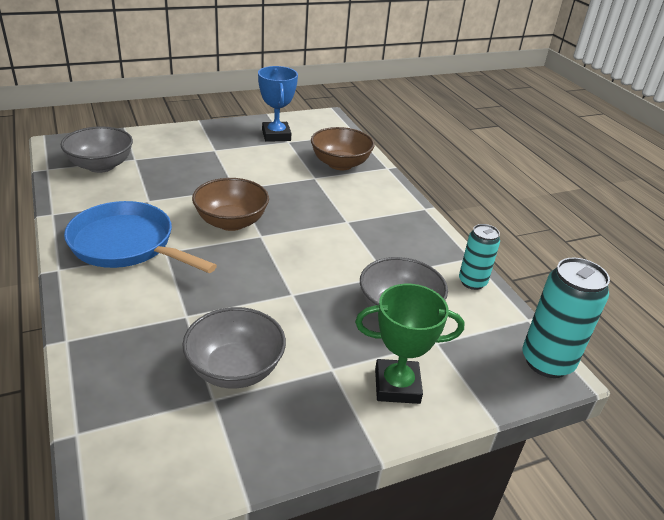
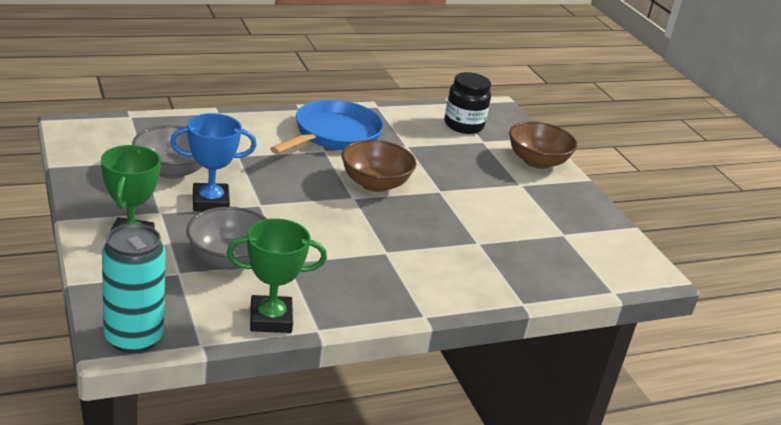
camera: 90 degrees right, 5 degrees down
(101, 166) = (463, 125): grey bowl -> black jar
(276, 135) = (576, 227): blue trophy -> blue trophy (210, 202)
(340, 164) = (519, 266): brown bowl -> brown bowl (537, 162)
(472, 282) = (271, 319): turquoise can -> green trophy

